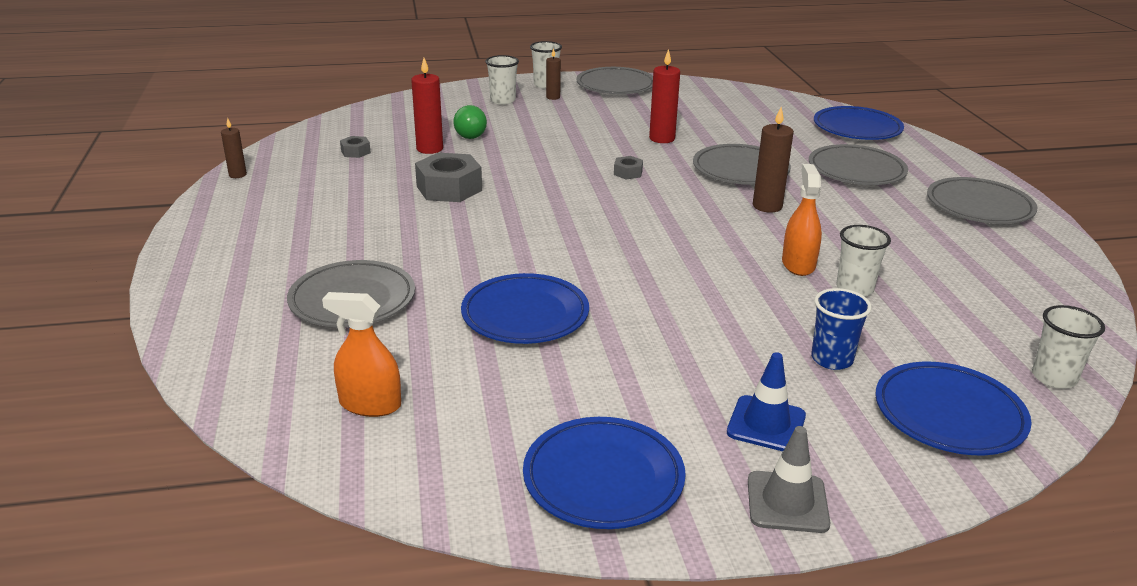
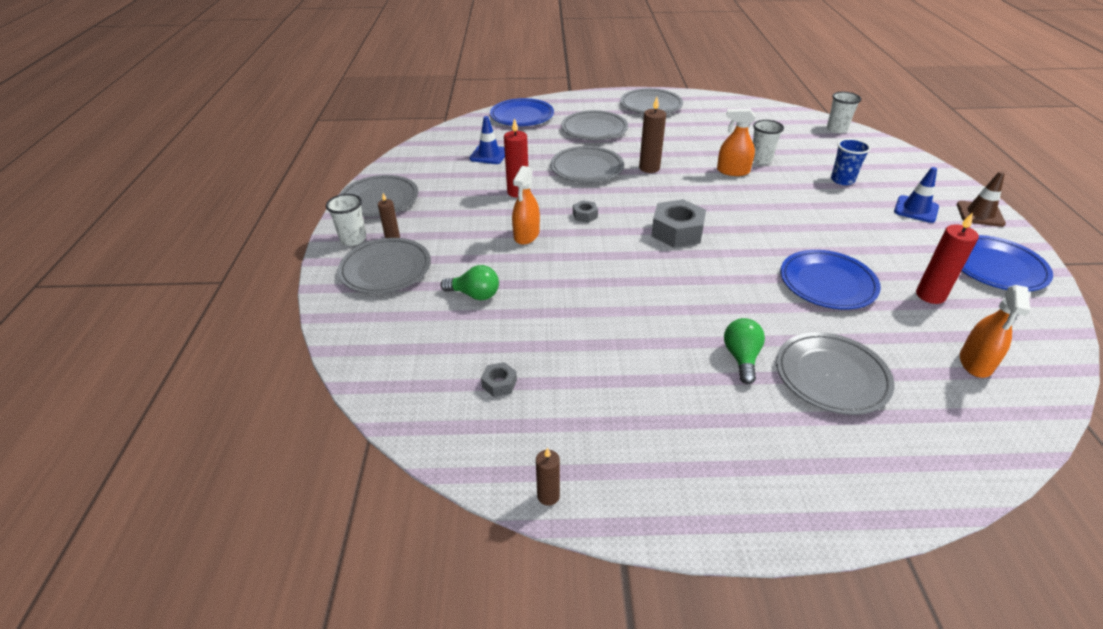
camera: 80 degrees left, 10 degrees up
(384, 252) = (741, 358): none -> green light bulb
(429, 149) = (505, 325): red candle -> red candle (930, 295)
(449, 188) = (606, 314): grey nut -> grey nut (677, 232)
(503, 100) = (386, 269): white cup -> grey plate
(576, 148) = (526, 235): none -> orange spray bottle
(738, 119) = (489, 155): none -> blue traffic cone
(787, 502) = (980, 214): grey traffic cone -> brown traffic cone
(949, 414) = (881, 160): blue plate -> none

